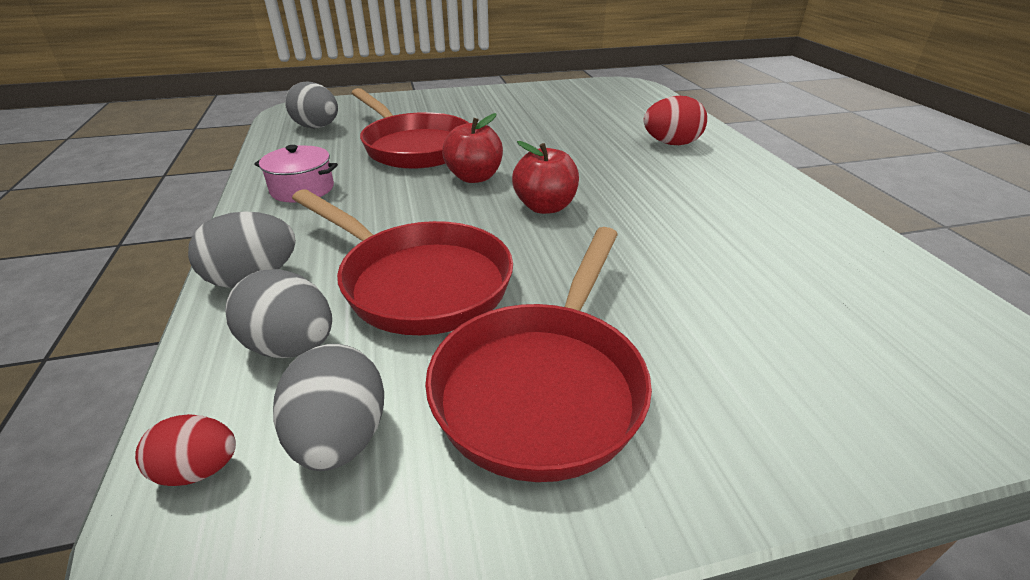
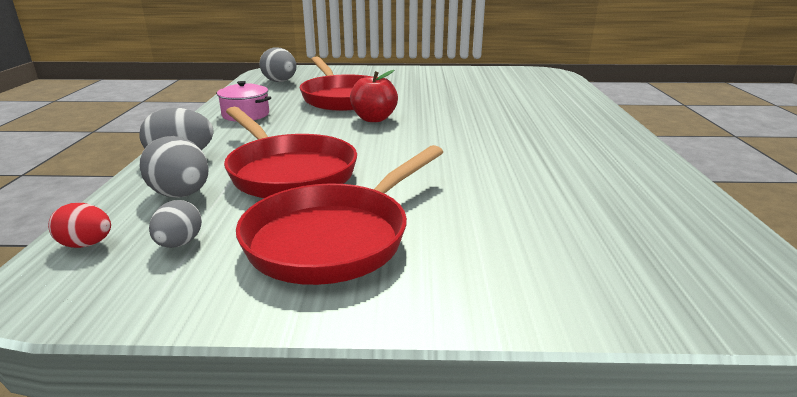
camera: 15 degrees right, 10 degrees down
(340, 438) = (179, 243): grey egg -> grey egg, size x0.63
(545, 207) = (415, 141): red apple -> none
(671, 144) = (554, 112): red egg -> none

